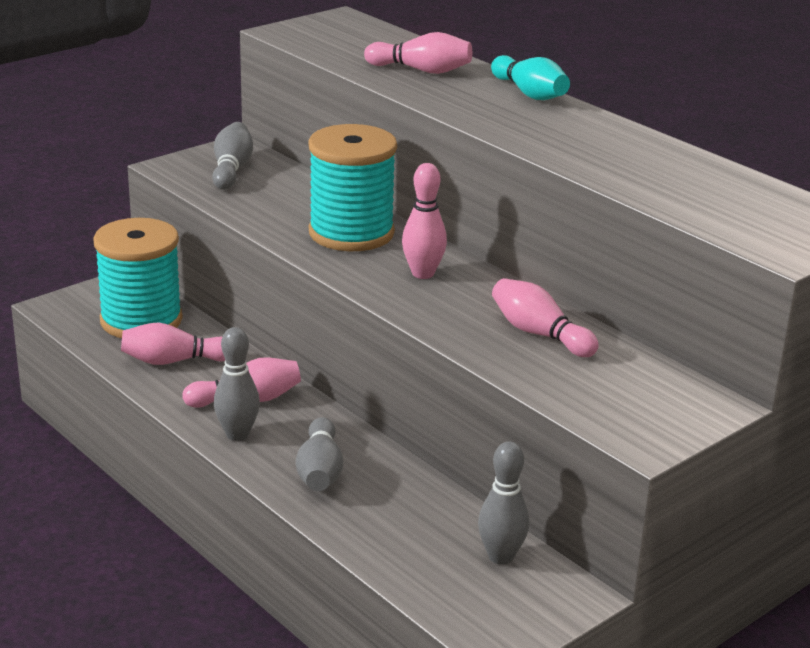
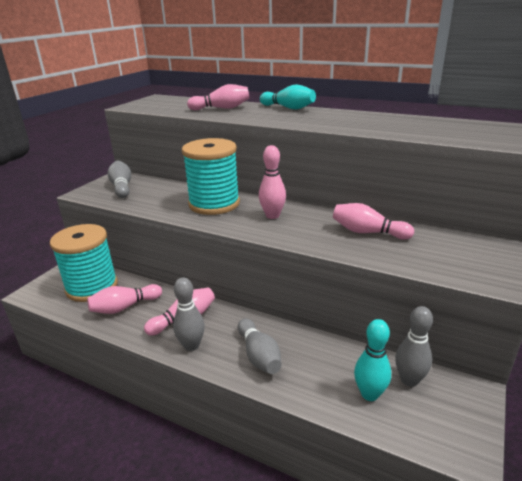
camera: 20 degrees left, 0 degrees up
(431, 554) = (369, 394): none -> turquoise bowling pin

